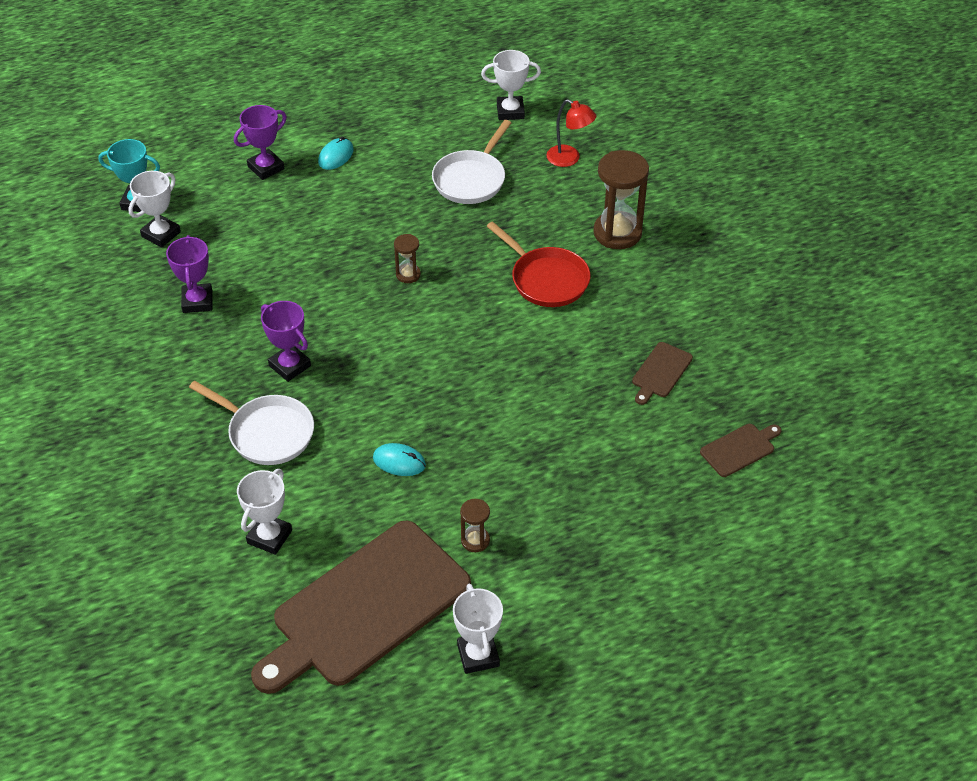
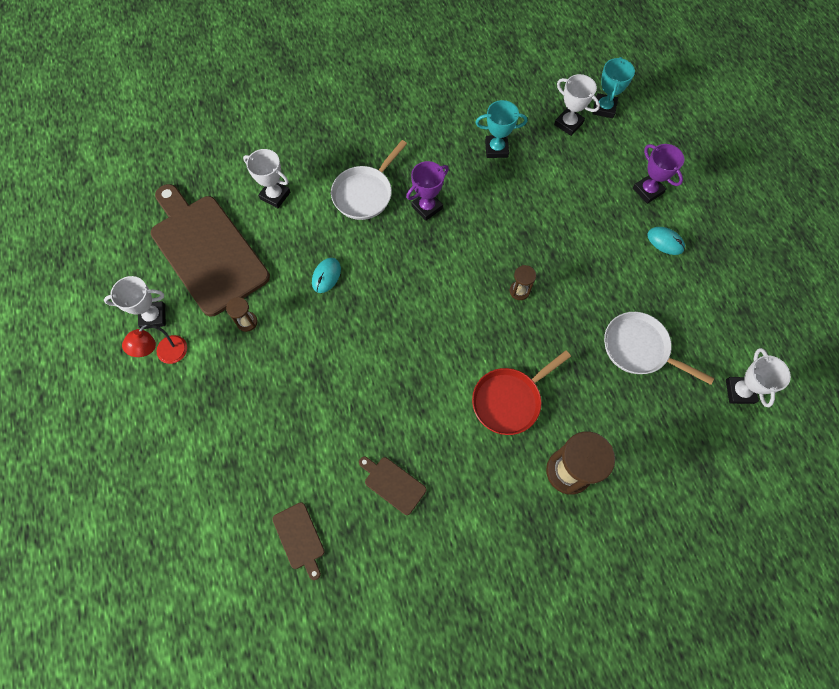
camera: 95 degrees right, 20 degrees up
(197, 301) = (496, 149): purple trophy -> turquoise trophy
(569, 159) = (672, 439): red lamp -> red lamp (167, 354)

